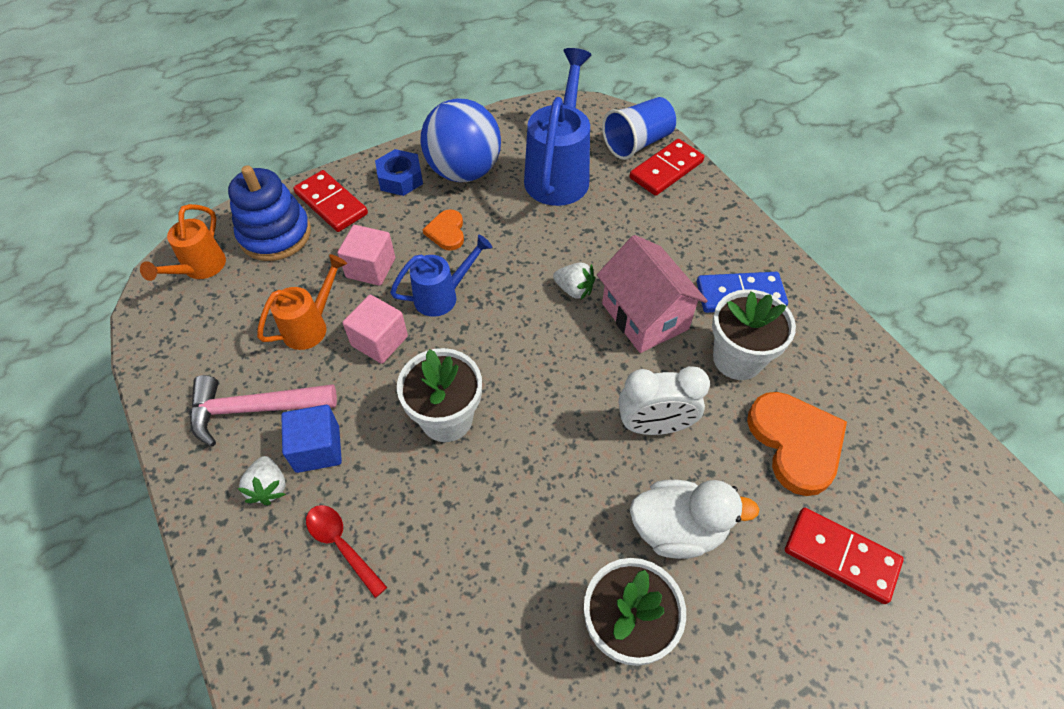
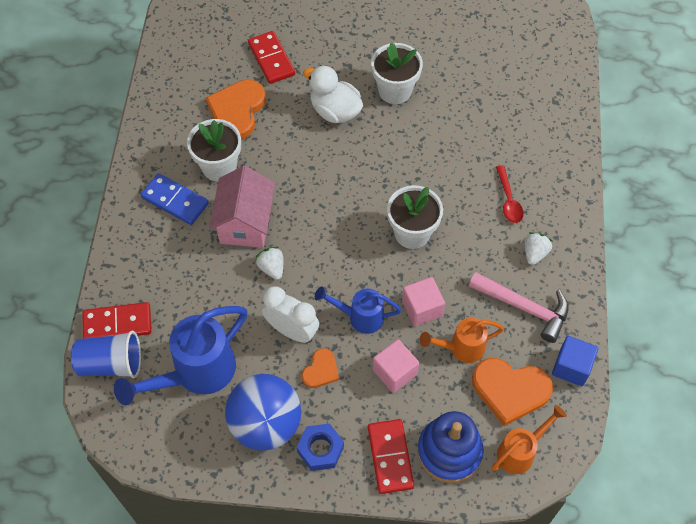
camera: 145 degrees left, 5 degrees up
(234, 315) = (510, 390): none -> orange heart
(317, 449) = (497, 259): blue cube -> blue cube (571, 367)
(654, 426) = (301, 161): white clock -> white clock (292, 331)

